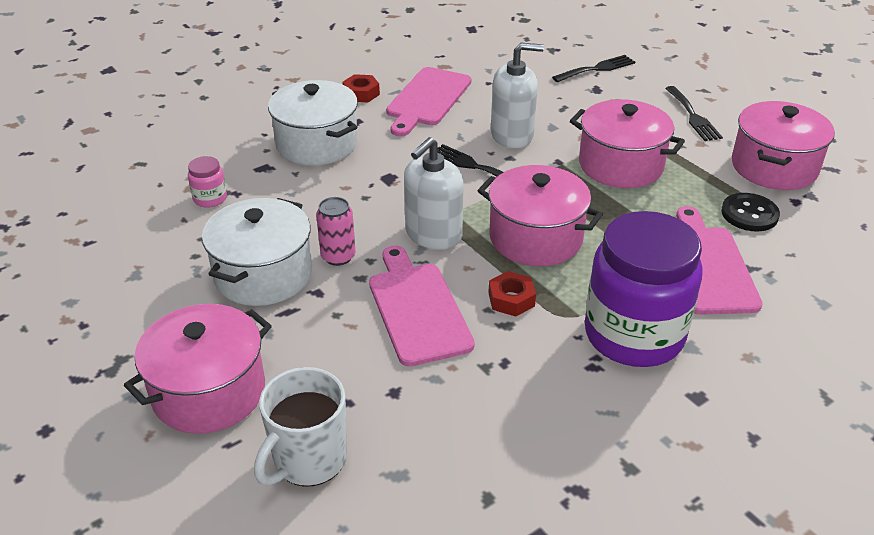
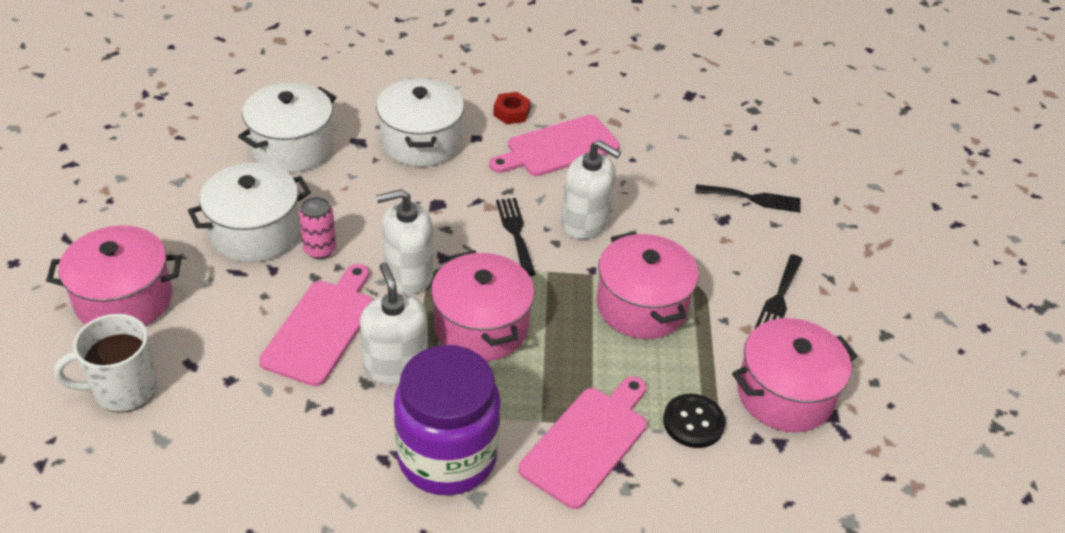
camera: 35 degrees right, 5 degrees up
(210, 198) = (292, 147): pink jar -> white pot
(511, 299) = (395, 365): red nut -> white soap dispenser

